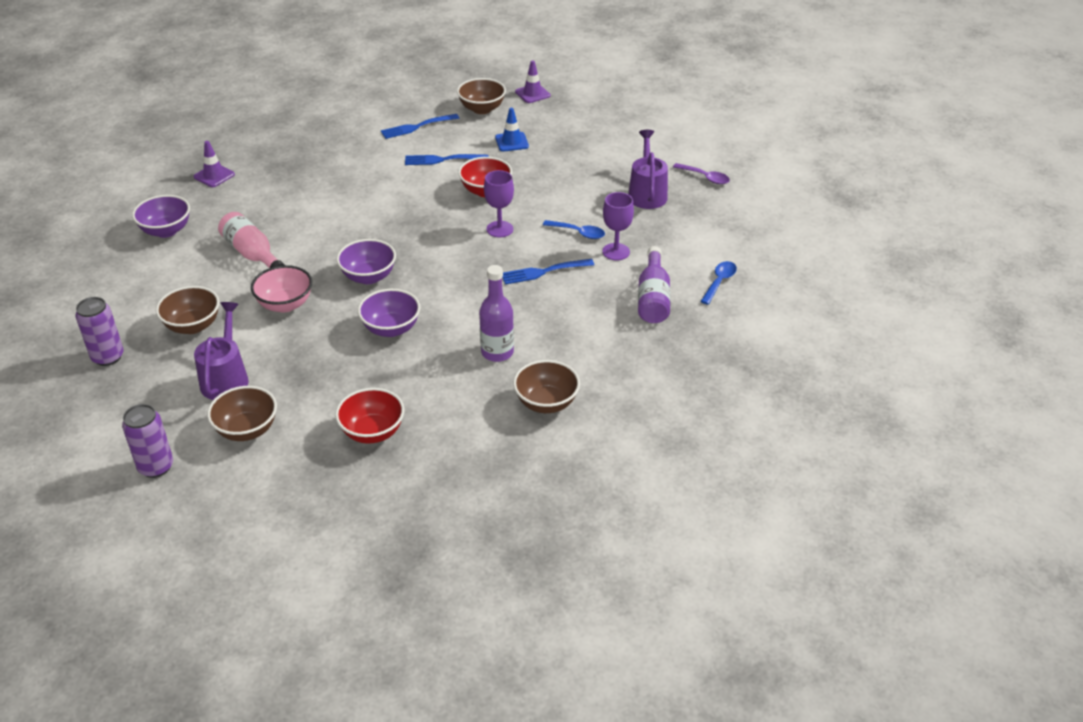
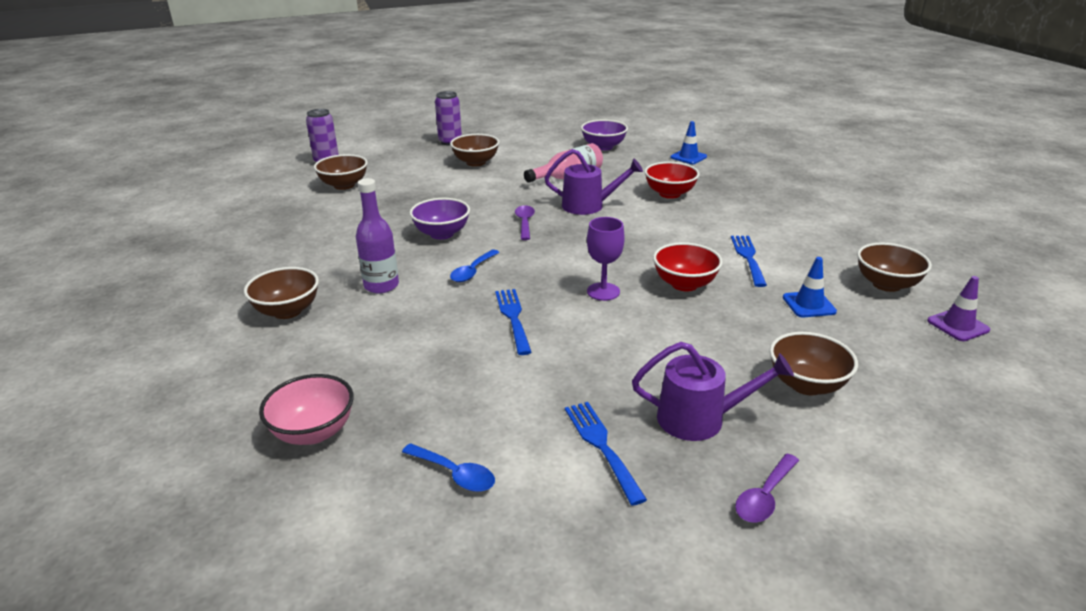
camera: 95 degrees right, 10 degrees down
(214, 176) = (688, 157): purple traffic cone -> blue traffic cone
(226, 378) = (408, 176): purple watering can -> purple watering can (589, 206)
(285, 304) = (492, 191): pink bowl -> pink bowl (313, 432)
(368, 277) = (524, 223): purple bowl -> purple spoon
(372, 432) = (308, 228): red bowl -> red bowl (669, 194)
(417, 127) = (818, 243): blue fork -> blue fork (602, 447)
(578, 233) = (593, 347): blue spoon -> blue spoon (472, 271)
(605, 154) = (806, 385): none -> brown bowl
(616, 252) = (547, 376): purple goblet -> none
(653, 298) = (436, 401): purple bottle -> none

